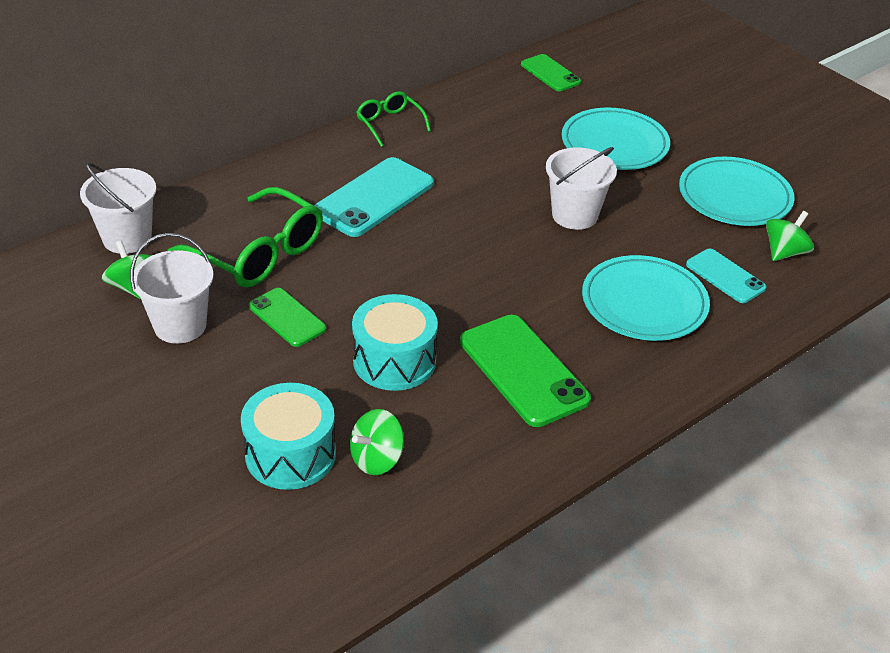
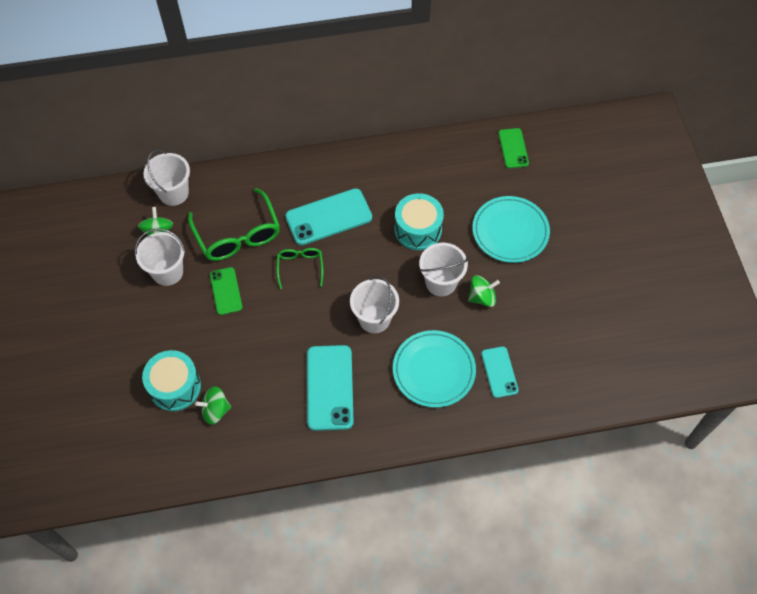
camera: 30 degrees right, 20 degrees up
(389, 123) = (377, 156): green glasses -> green glasses (300, 267)
(394, 360) = (264, 348): turquoise drum -> turquoise drum (418, 229)
(521, 278) = (374, 319): none -> white bucket
(523, 370) = (330, 387): green phone -> turquoise phone
(734, 196) = (556, 310): turquoise plate -> none
(784, 252) = (552, 370): green spinning top -> green spinning top (482, 297)

